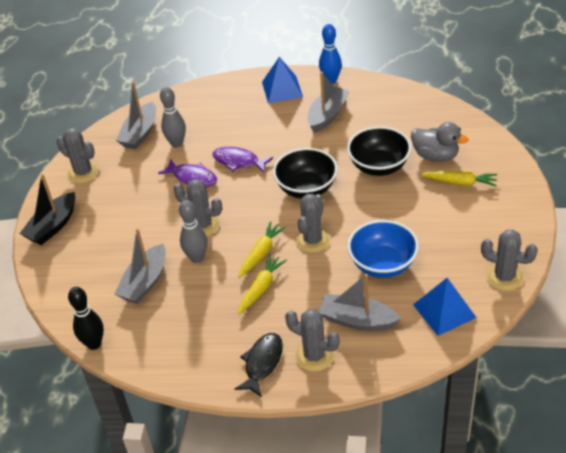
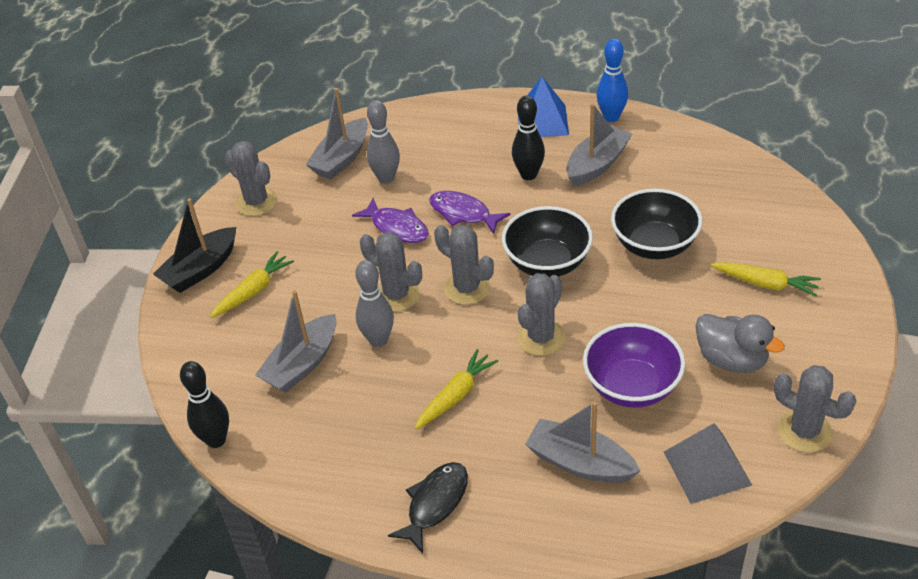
camera: 10 degrees right, 0 degrees up
(261, 253) = (466, 346): yellow carrot -> yellow carrot (253, 291)
(280, 128) = (528, 175): none -> black bowling pin
(314, 356) = (509, 505): grey cactus -> grey cactus (467, 288)
(382, 264) = (632, 386): blue bowl -> purple bowl
(435, 156) = (737, 241): grey duck -> grey duck (731, 360)
(444, 311) = (707, 468): blue pyramid -> grey pyramid

